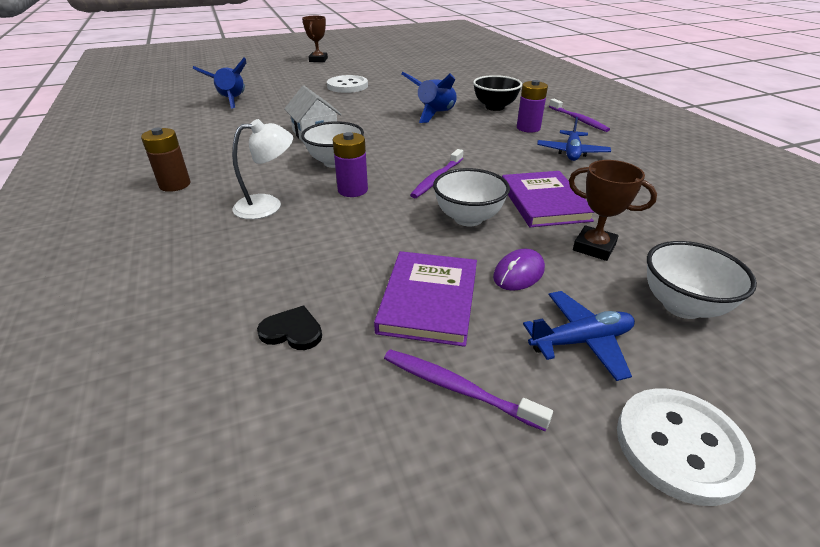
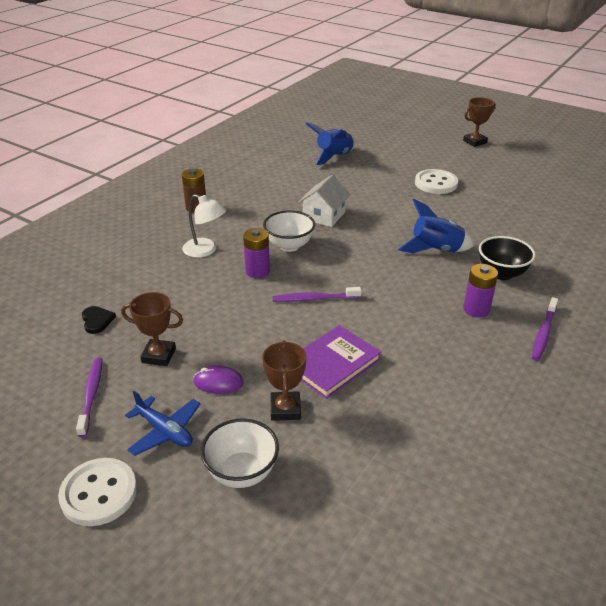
camera: 55 degrees right, 0 degrees up
(429, 300) = (159, 355): purple book -> brown trophy
(468, 218) = (269, 335): white bowl -> none
(571, 152) = (451, 351): blue plane -> none

